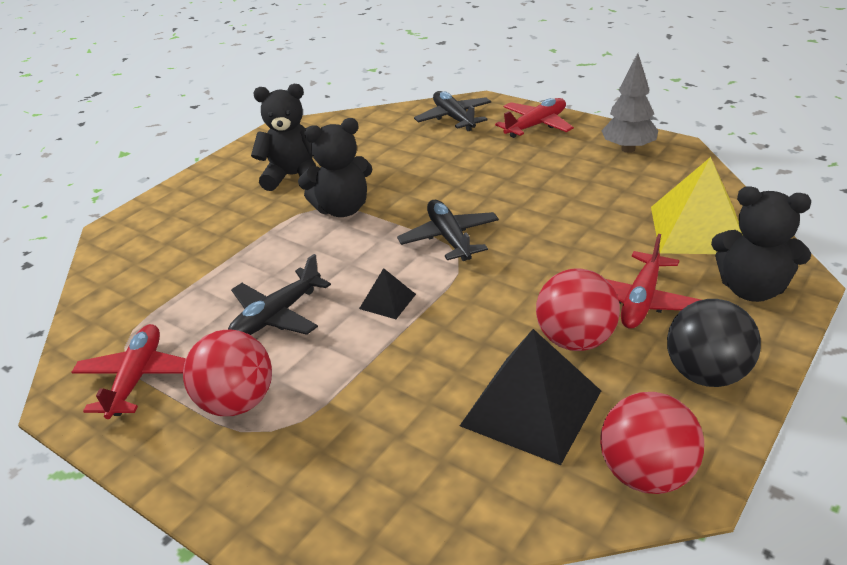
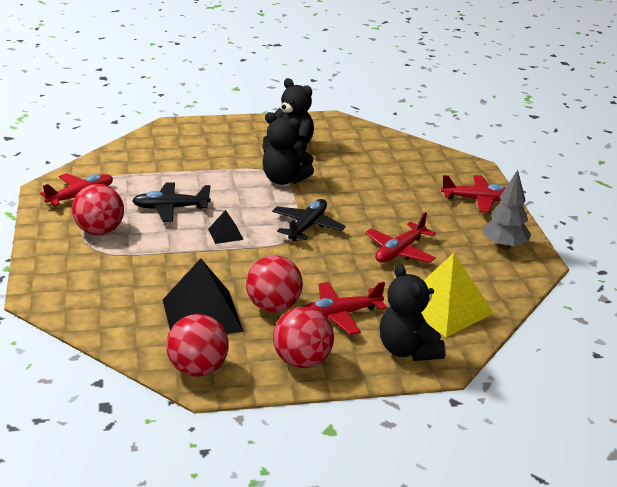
camera: 40 degrees right, 5 degrees down
(454, 118) = (438, 167): black plane -> none
(568, 207) = (399, 251): none -> red plane
(706, 374) = (302, 361): black ball -> red ball

